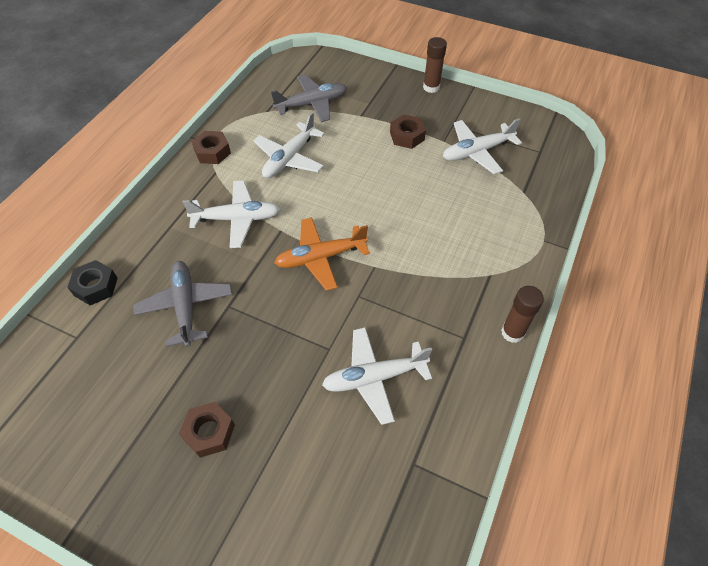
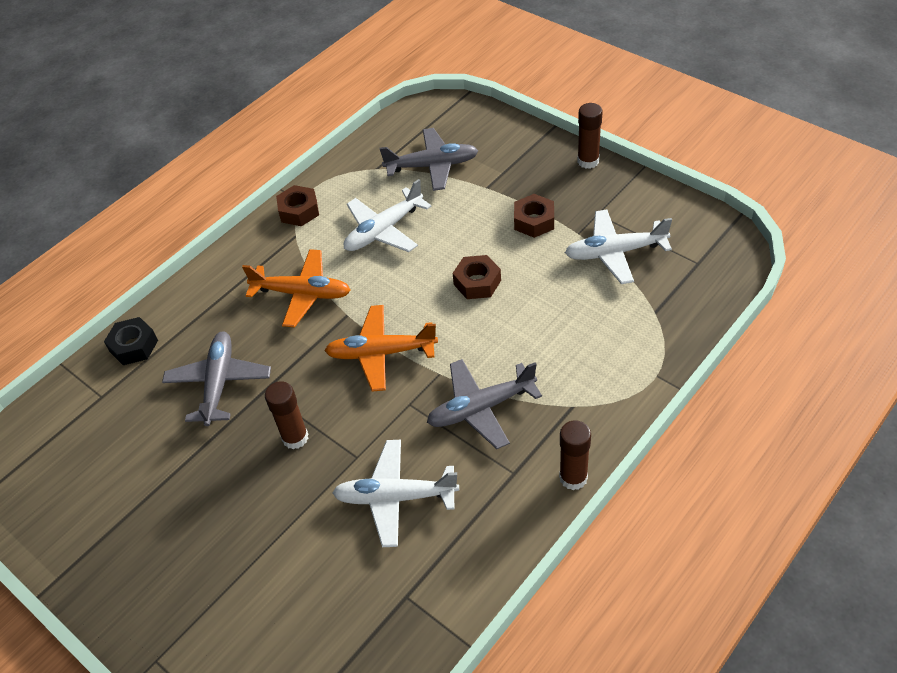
camera: 20 degrees right, 5 degrees down
(209, 432) = (204, 519): brown nut -> brown nut (477, 282)
(237, 219) = (302, 294): white plane -> orange plane
(270, 342) = (295, 438): none -> brown glue stick
(419, 289) = (481, 408): none -> grey plane

